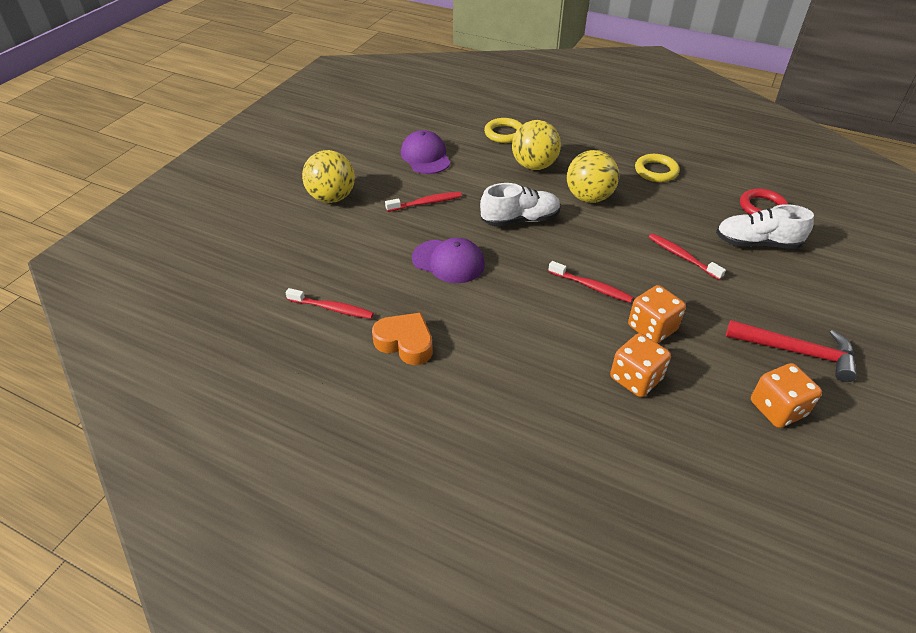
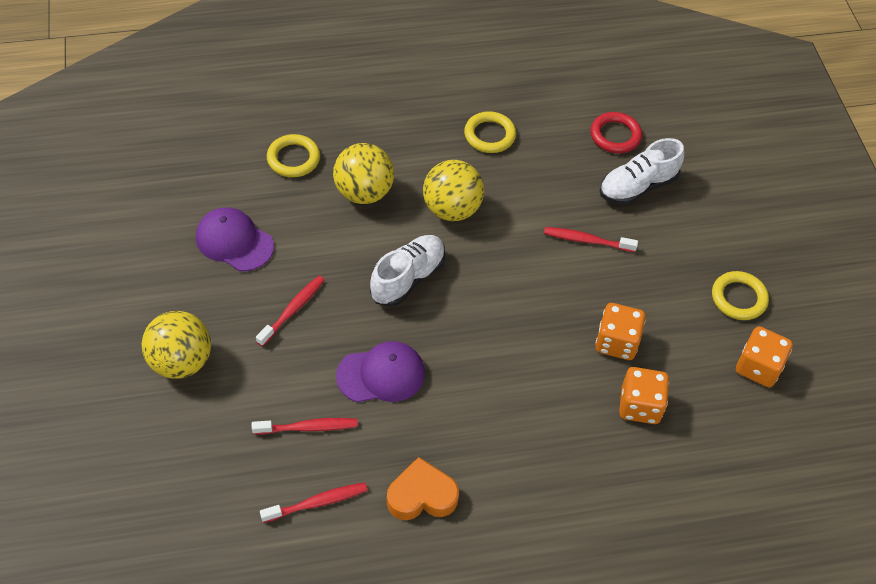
camera: 40 degrees left, 10 degrees up
(591, 287) = (535, 325): red toothbrush -> red toothbrush (308, 428)
(796, 352) = (738, 298): red hammer -> yellow ring

